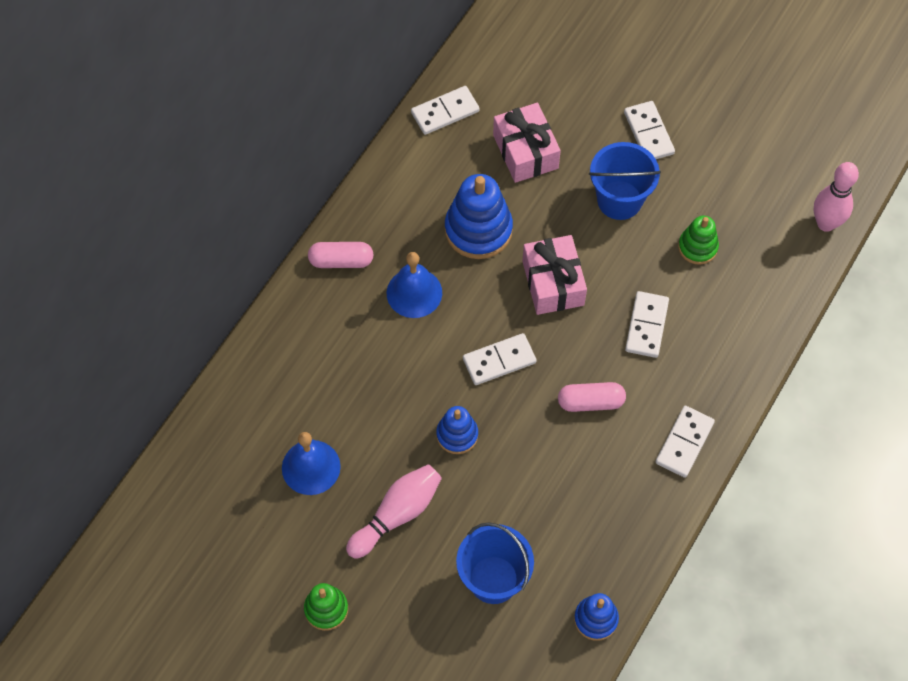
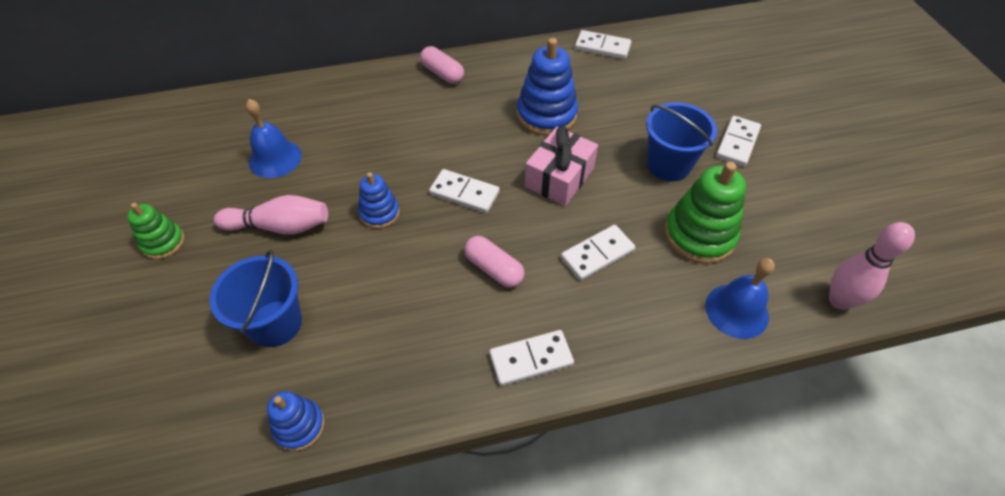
camera: 45 degrees right, 10 degrees down
(414, 293) = (462, 118): blue bell -> blue bell (737, 310)
(525, 152) = (631, 97): pink gift -> none
(697, 247) = (699, 235): green stacking toy -> green stacking toy, size x1.72

